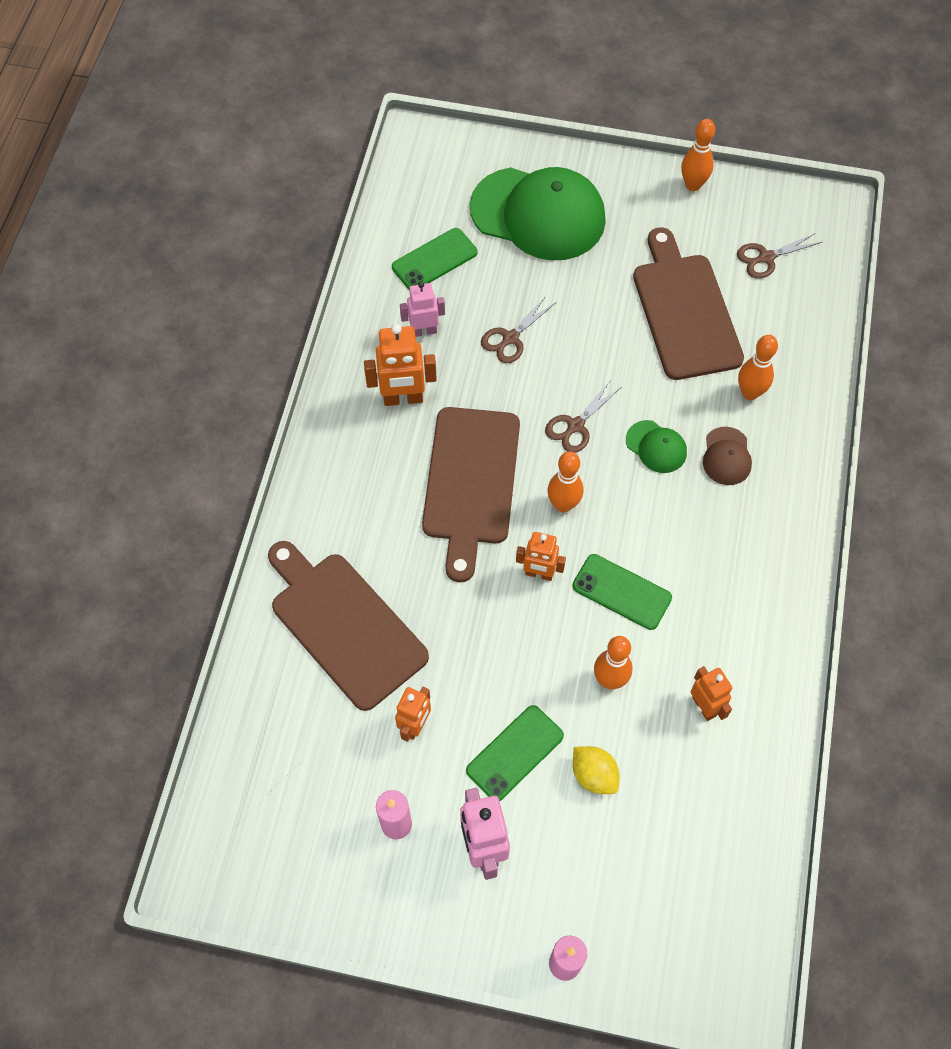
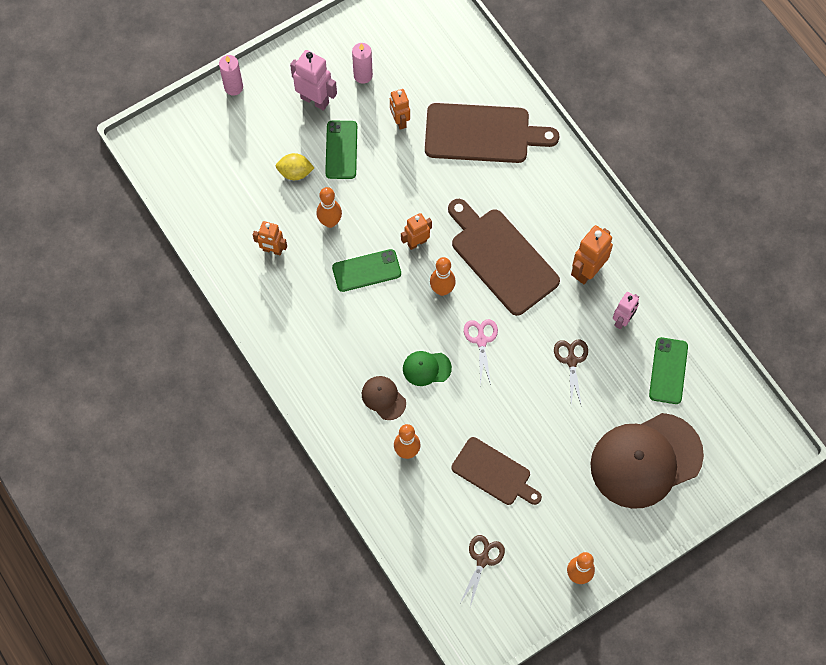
camera: 135 degrees right, 5 degrees up
(538, 214) = (646, 460): green cap -> brown cap
(575, 426) = (481, 340): brown scissors -> pink scissors
(685, 311) = (494, 473): brown cutting board -> brown cutting board, size x0.65

